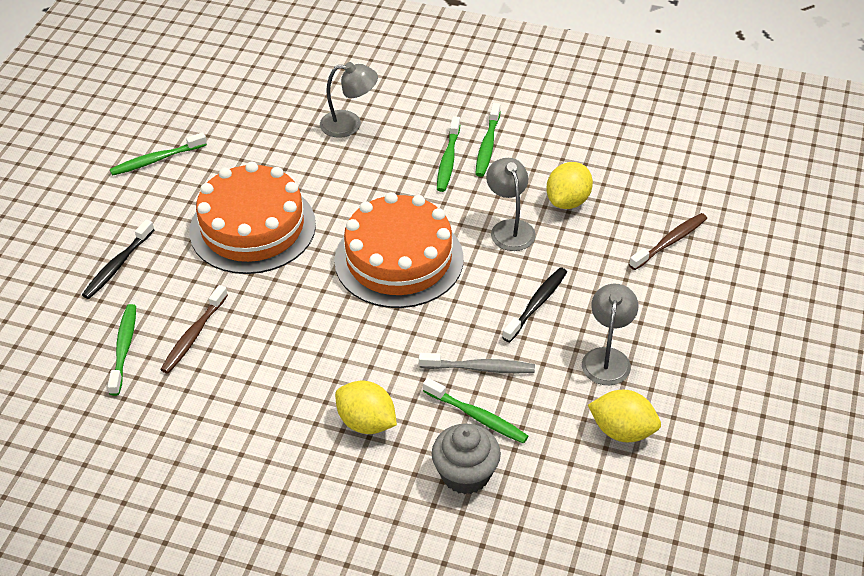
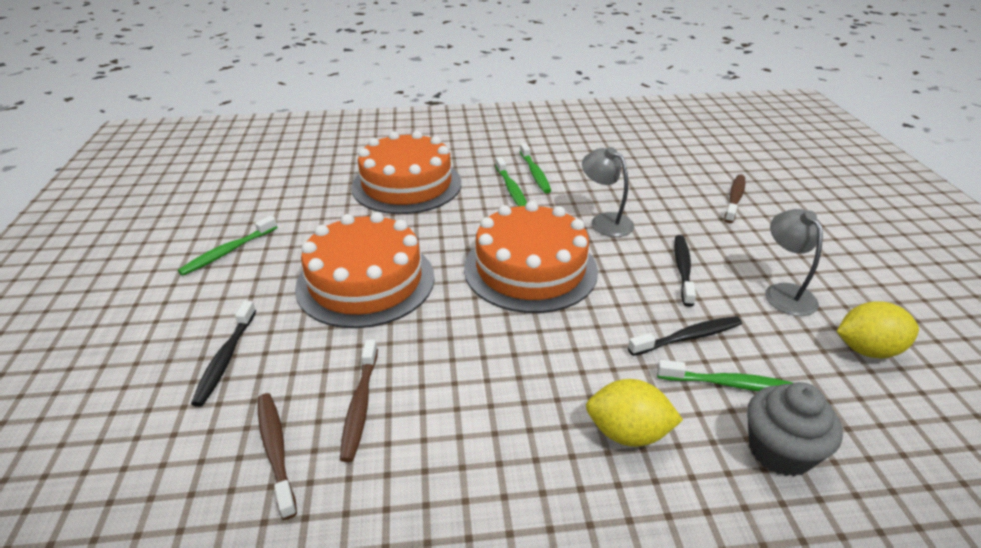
camera: 25 degrees left, 10 degrees down
(124, 349) = (276, 451): green toothbrush -> brown toothbrush
(349, 124) = (407, 185): grey lamp -> orange cake
(479, 368) = (687, 337): grey toothbrush -> black toothbrush
(568, 201) = (632, 192): yellow lemon -> none

